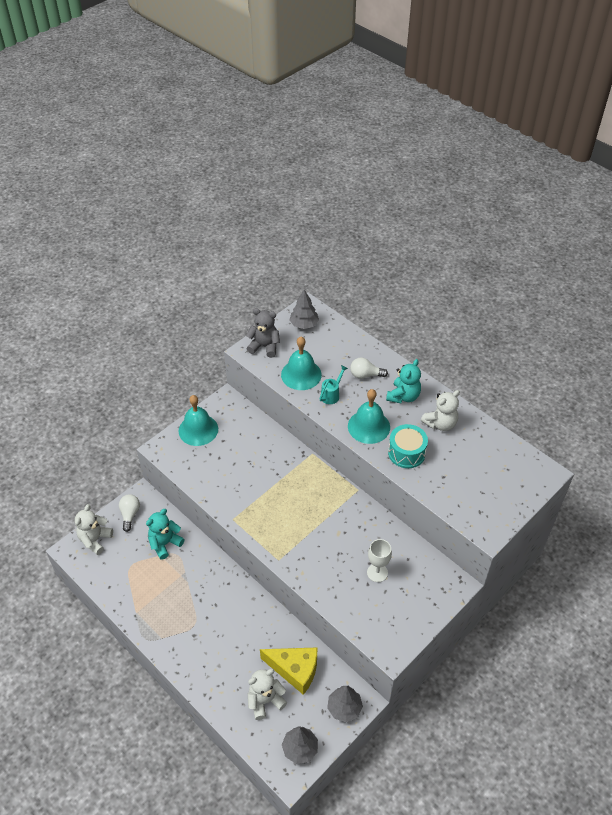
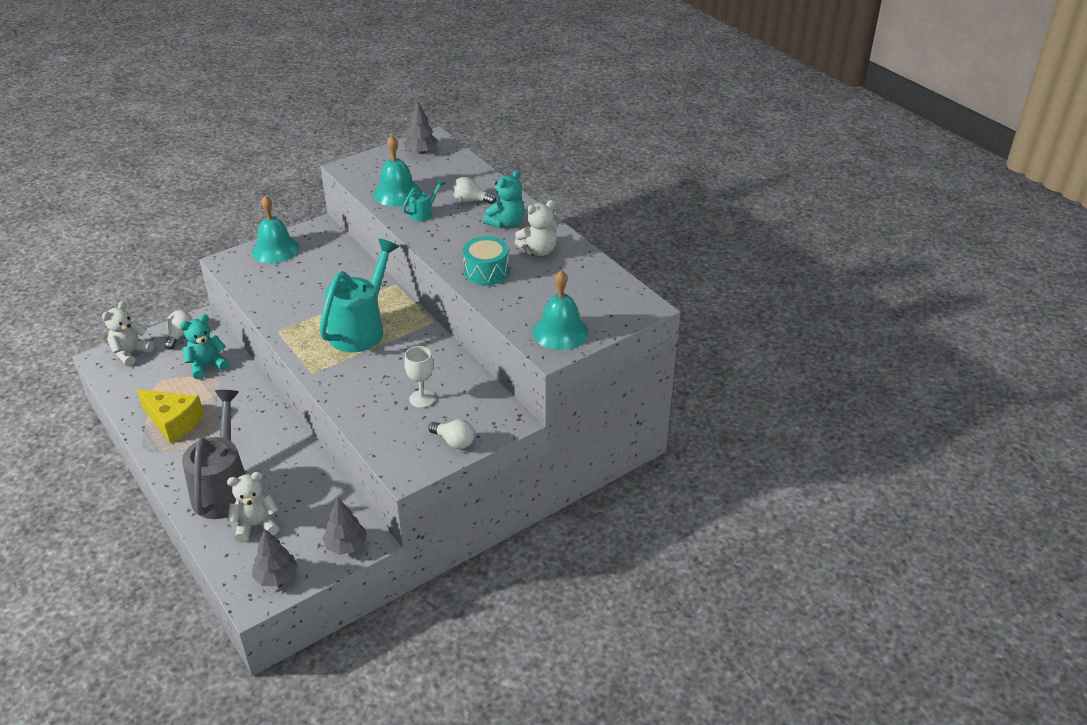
camera: 10 degrees right, 10 degrees down
(225, 668) = (223, 488): none -> grey watering can
(264, 346) = (367, 166): grey teddy bear -> none
(295, 670) = (303, 501): yellow cheese -> yellow cheese (173, 422)
(301, 506) = (361, 329): none -> turquoise watering can
(368, 426) = (453, 244): turquoise bell -> turquoise bell (560, 332)
(418, 613) = (454, 441): none -> white light bulb

